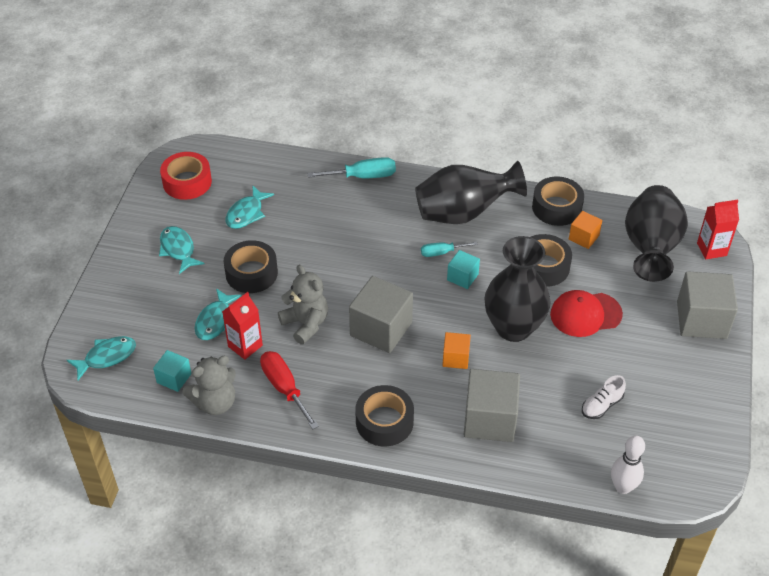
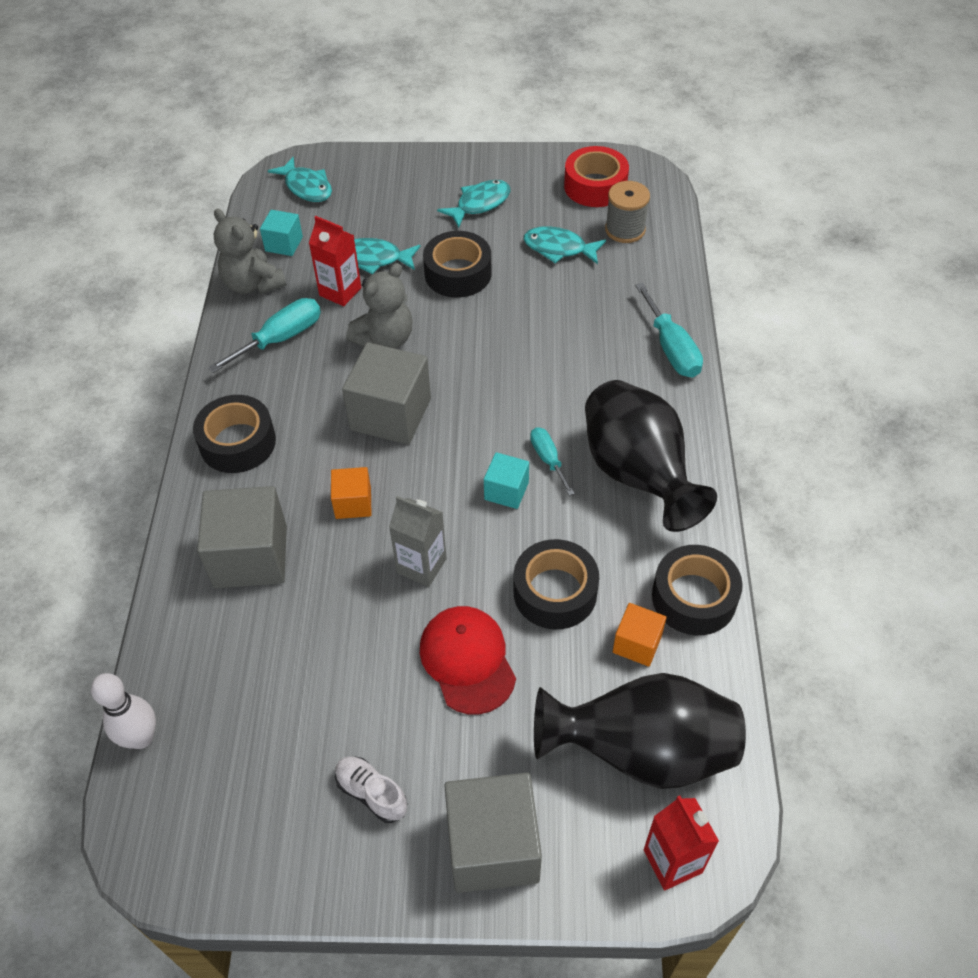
camera: 80 degrees right, 5 degrees up
(241, 176) = (625, 230): none -> grey spool
(284, 388) = (280, 339): red screwdriver -> turquoise screwdriver
(513, 327) = (421, 566): black vase -> grey carton
(601, 405) = (289, 698): white shoe -> white shoe (371, 793)

